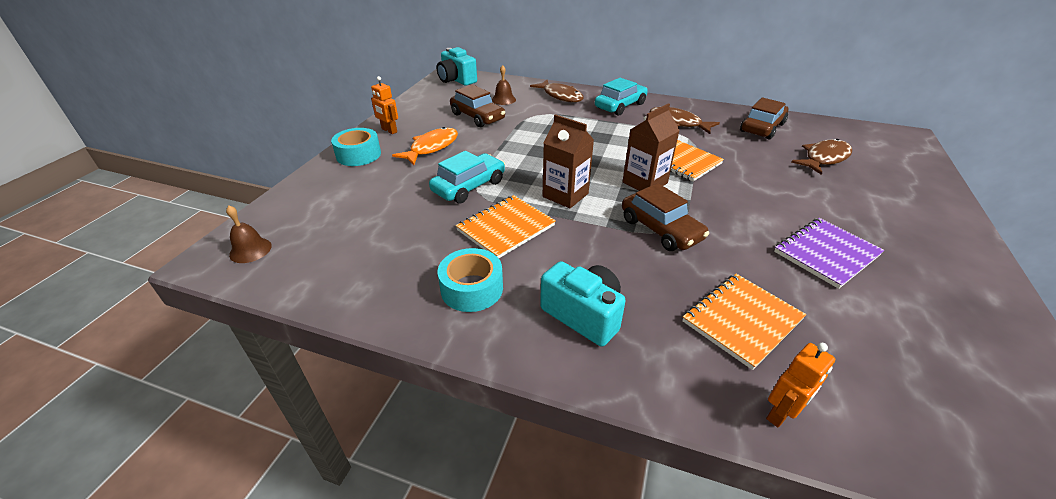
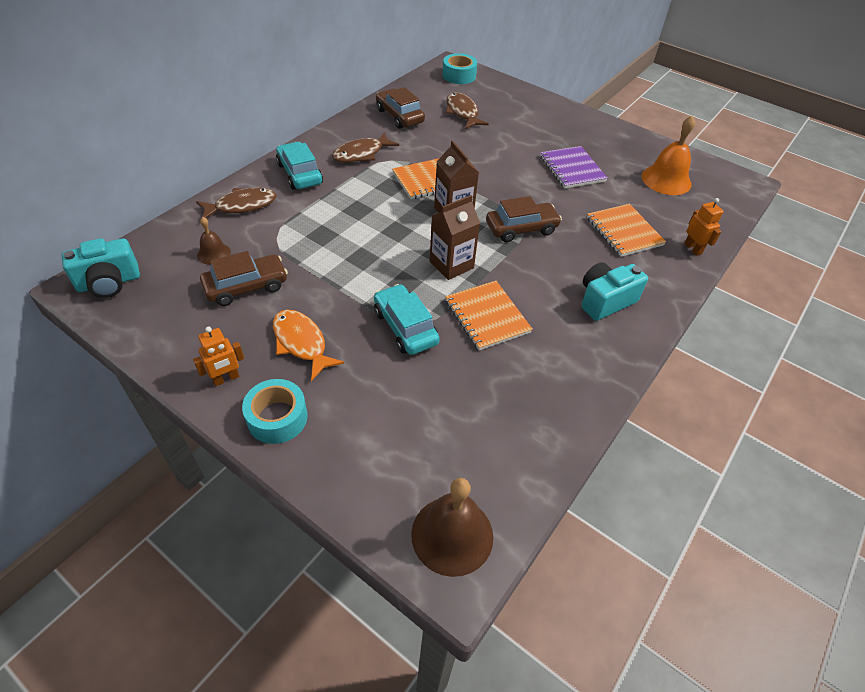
camera: 75 degrees left, 10 degrees up
(250, 250) = (452, 535): brown bell -> brown bell, size x1.80
(472, 288) = (562, 356): turquoise tape -> turquoise tape (459, 75)
(937, 363) = (666, 180): none -> orange bell

